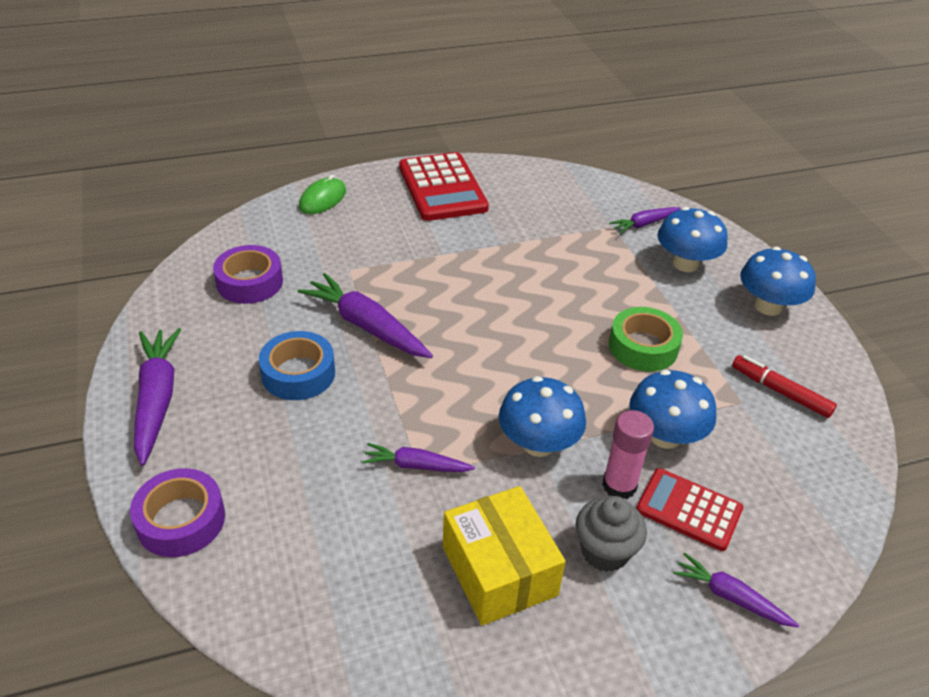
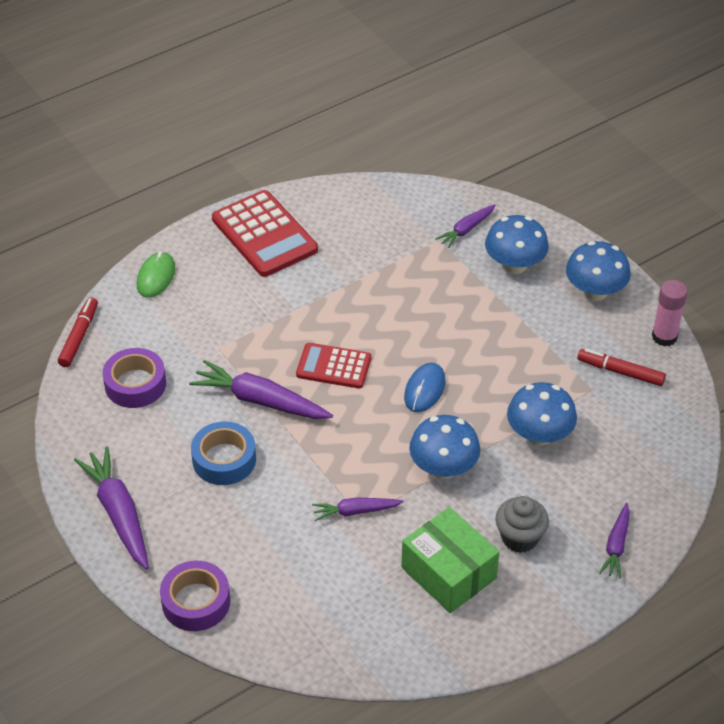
camera: 15 degrees left, 5 degrees up
(222, 230) = (79, 336): none -> red marker
(499, 571) = (448, 573): yellow box -> green box
(547, 357) = (424, 389): none -> blue mouse
(619, 485) = (515, 485): pink glue stick -> pink glue stick (664, 337)
(643, 347) = (500, 359): green tape -> none
(688, 510) = (572, 490): red calculator -> red calculator (333, 366)
(730, 597) = (616, 546): purple carrot -> purple carrot turned 90 degrees counterclockwise

